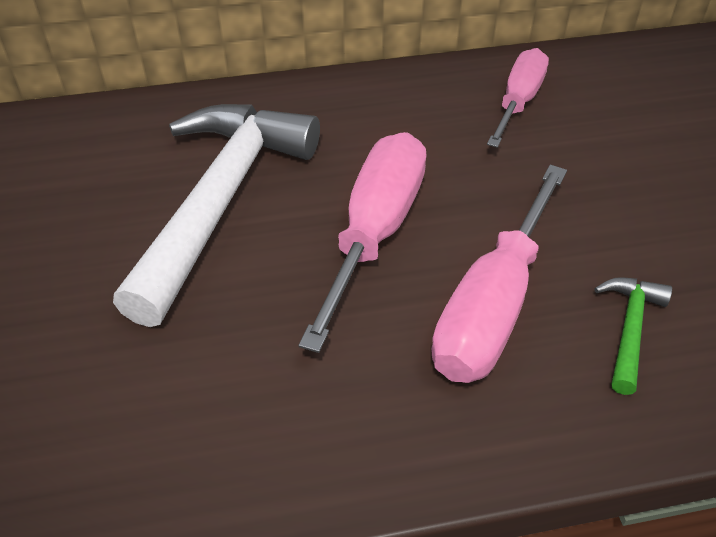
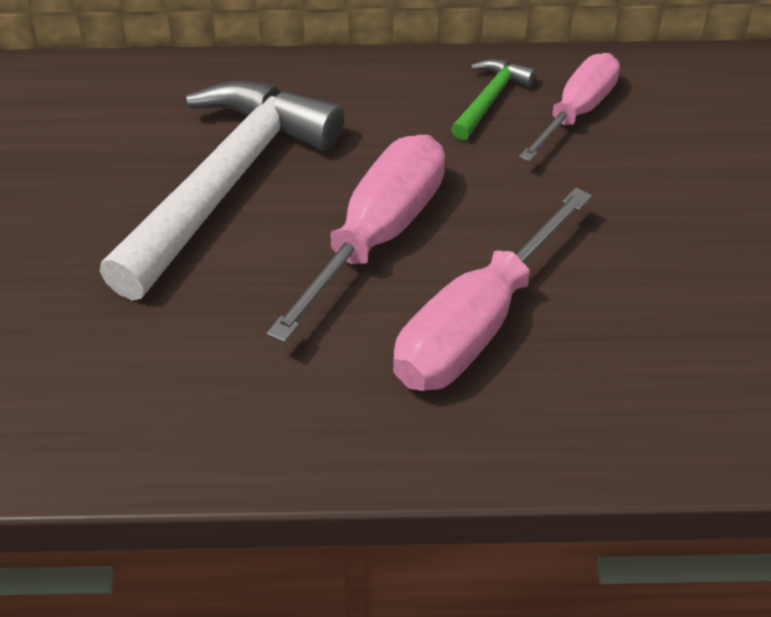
camera: 10 degrees right, 0 degrees up
(629, 330) = (609, 367): green hammer -> green hammer (490, 99)

